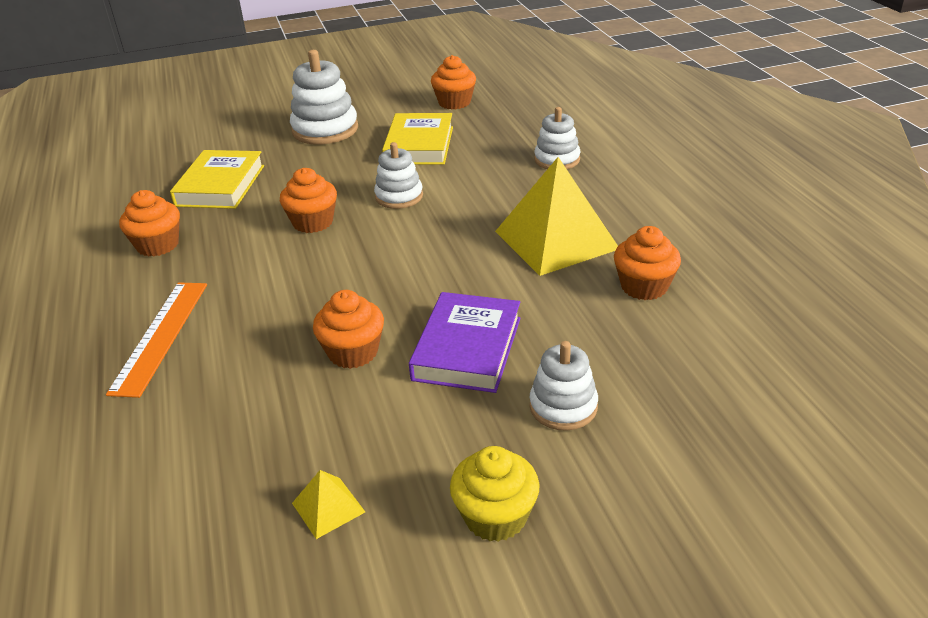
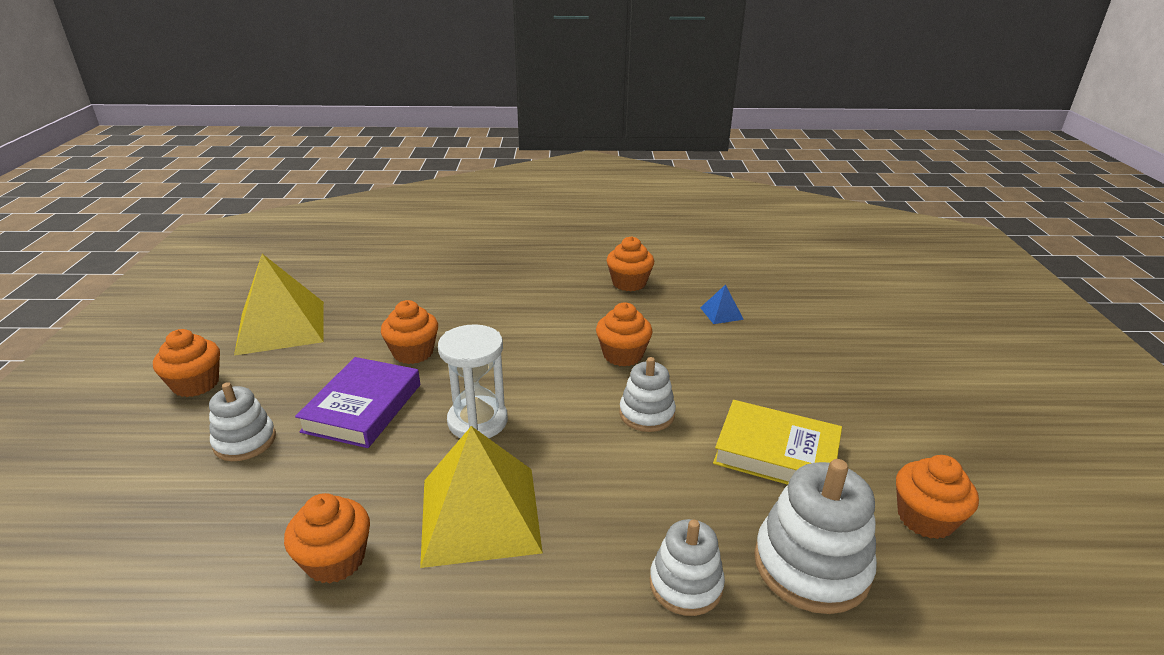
camera: 105 degrees right, 5 degrees down
(160, 336) = (504, 282): orange ruler -> none
(220, 185) = (721, 313): yellow book -> blue pyramid
(325, 130) = (840, 385): white stacking toy -> white stacking toy (811, 565)
(328, 507) = (281, 327): yellow pyramid -> yellow pyramid, size x2.37
(451, 272) = (477, 421): none -> white hourglass
(467, 348) = (362, 407): purple book -> purple book turned 75 degrees clockwise
(495, 516) = (196, 384): yellow cupcake -> orange cupcake

